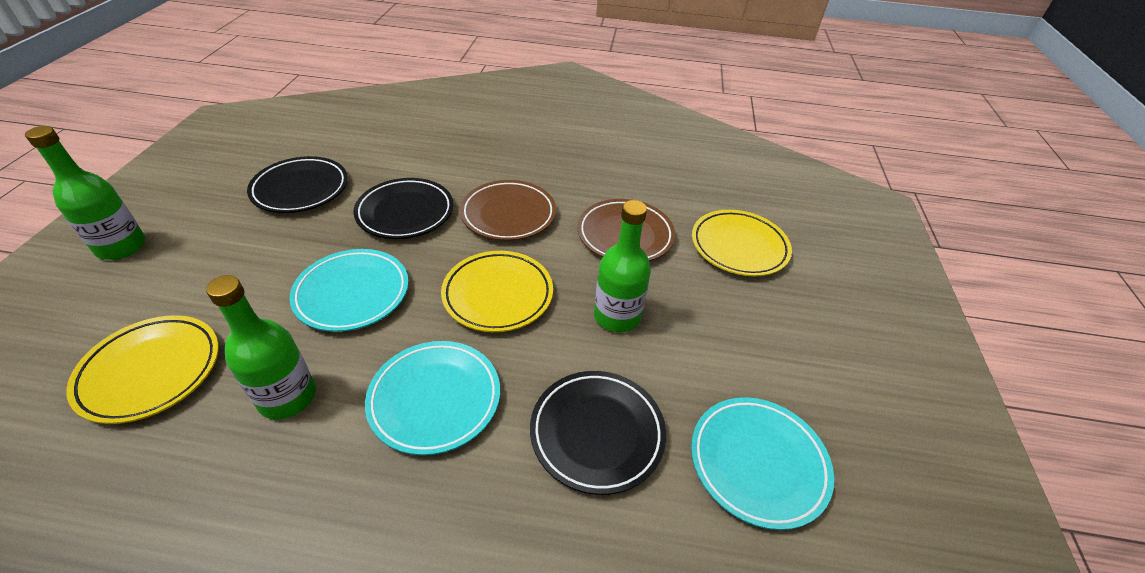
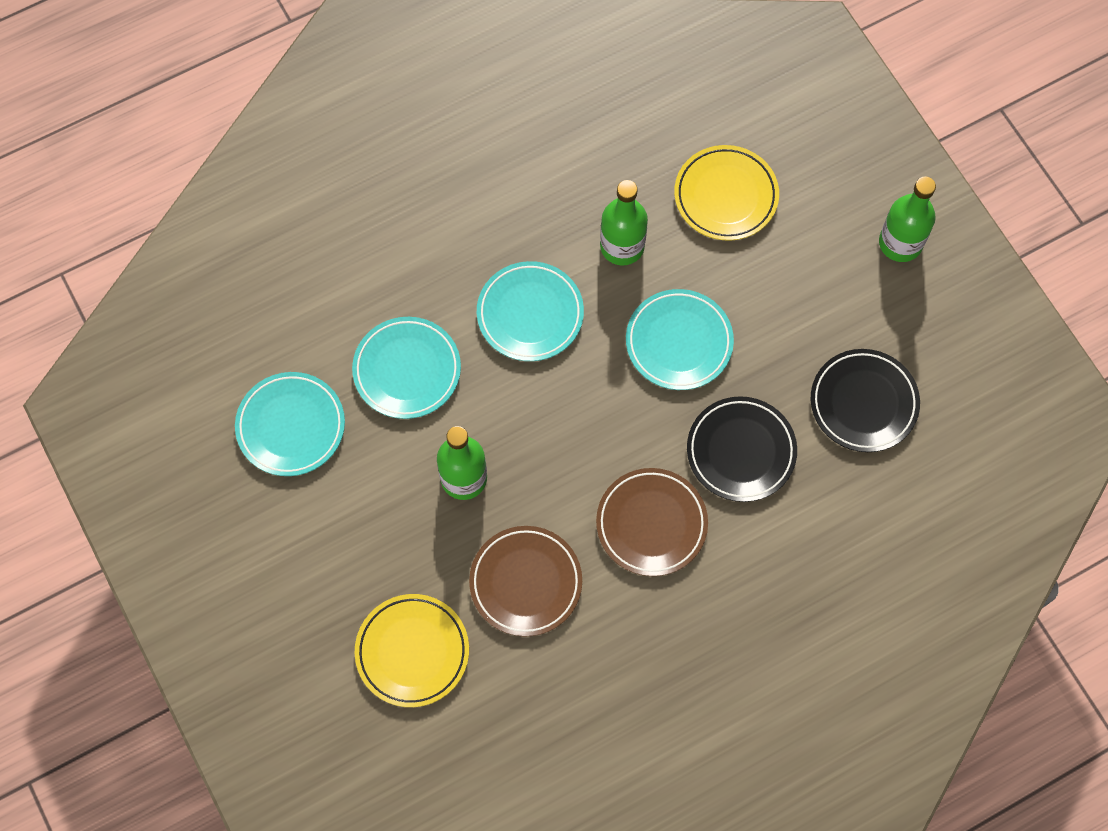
camera: 145 degrees right, 25 degrees up
(498, 295) = (572, 427): yellow plate -> none
(597, 433) = (407, 370): black plate -> turquoise plate

